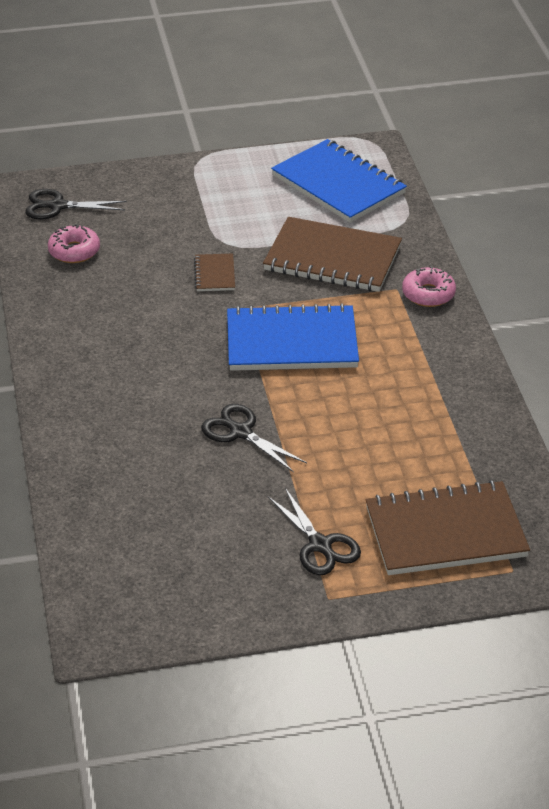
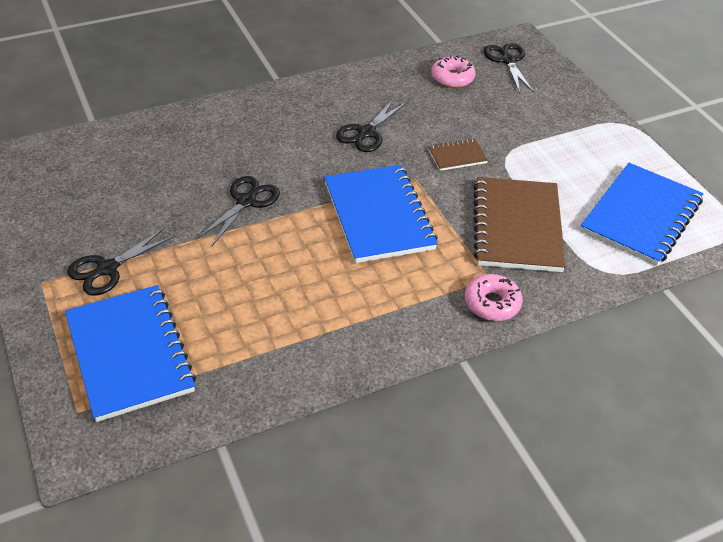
camera: 75 degrees right, 5 degrees up
(151, 330) = (366, 133): none -> black scissors
(445, 532) = (130, 354): brown notebook -> blue notebook

